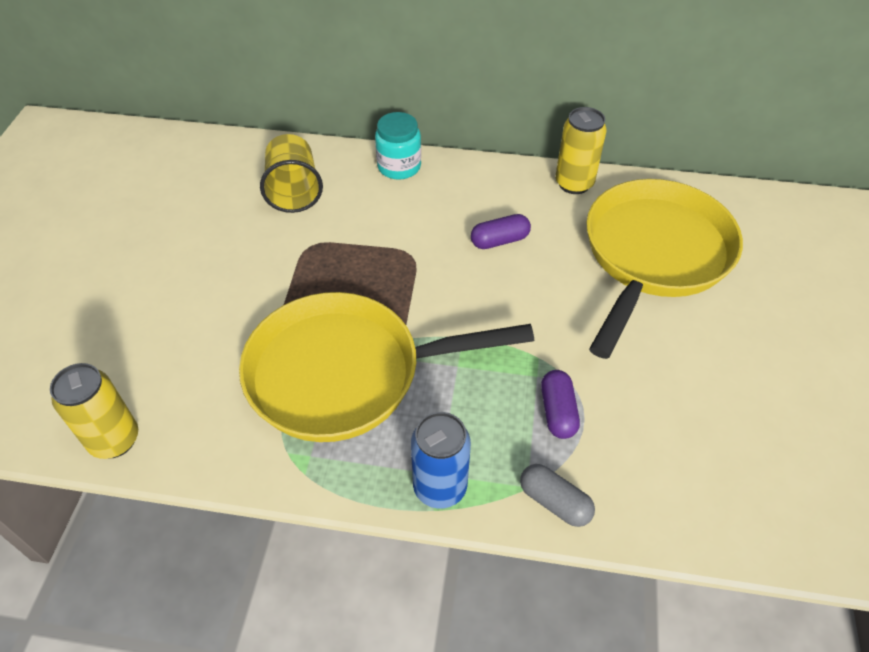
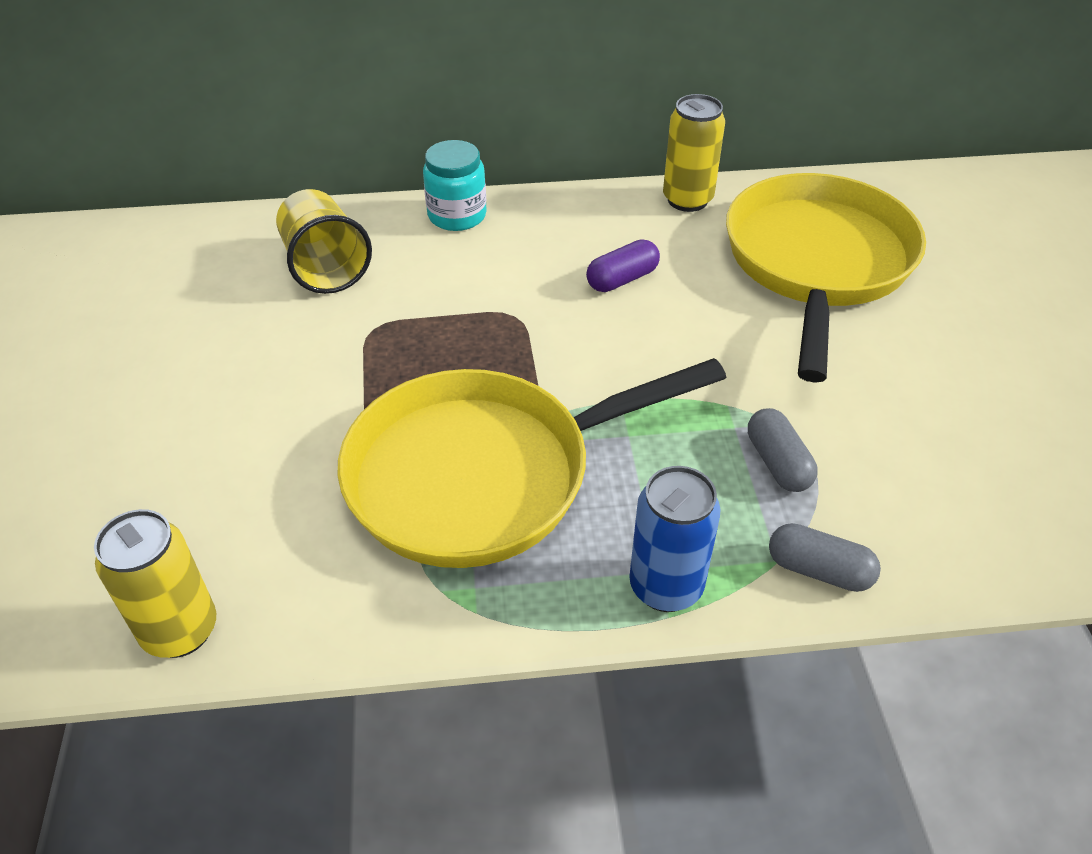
camera: 15 degrees left, 5 degrees down
(557, 412) = (777, 463): purple capsule -> grey capsule

